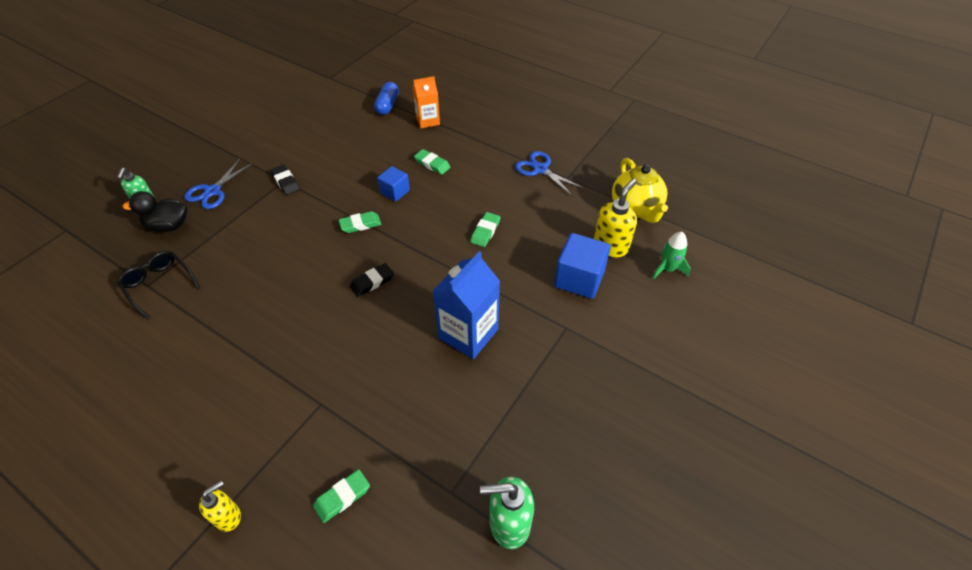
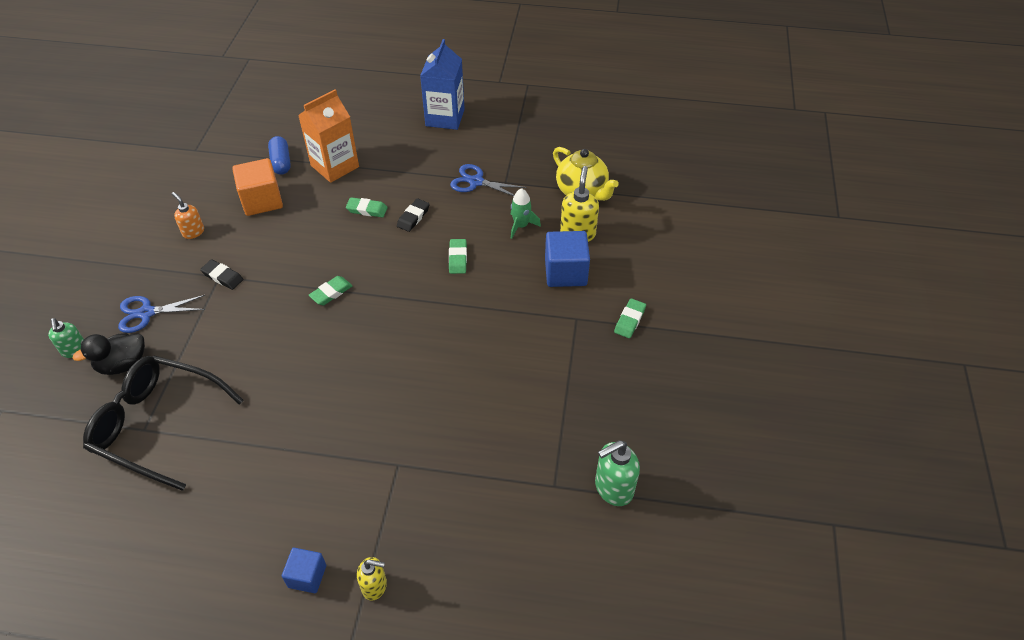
camera: 25 degrees left, 0 degrees up
(159, 285) = (156, 424): black glasses -> black glasses, size x1.80
(212, 191) = (146, 313): blue scissors -> blue scissors turned 75 degrees clockwise
(228, 516) = (375, 586): yellow soap dispenser -> yellow soap dispenser turned 75 degrees clockwise
(287, 139) = (193, 232): none -> orange soap dispenser
(342, 497) = (466, 528): green eraser -> green eraser (629, 320)
(354, 131) = (262, 201): none -> orange cube
(372, 282) = (378, 342): black eraser -> black eraser (413, 217)
(395, 192) = (346, 249): blue cube -> blue cube (307, 576)
(427, 121) = (335, 166): orange carton -> orange carton, size x1.59
(468, 333) = (495, 355): blue carton -> blue carton (445, 117)
(667, 269) = (635, 237): green rocket -> green rocket (521, 226)

